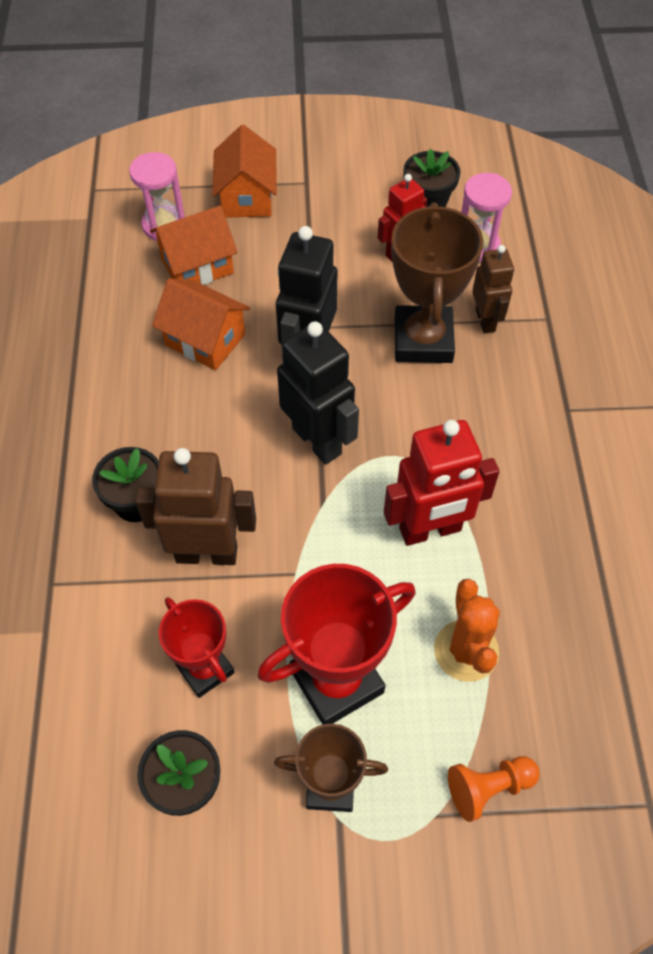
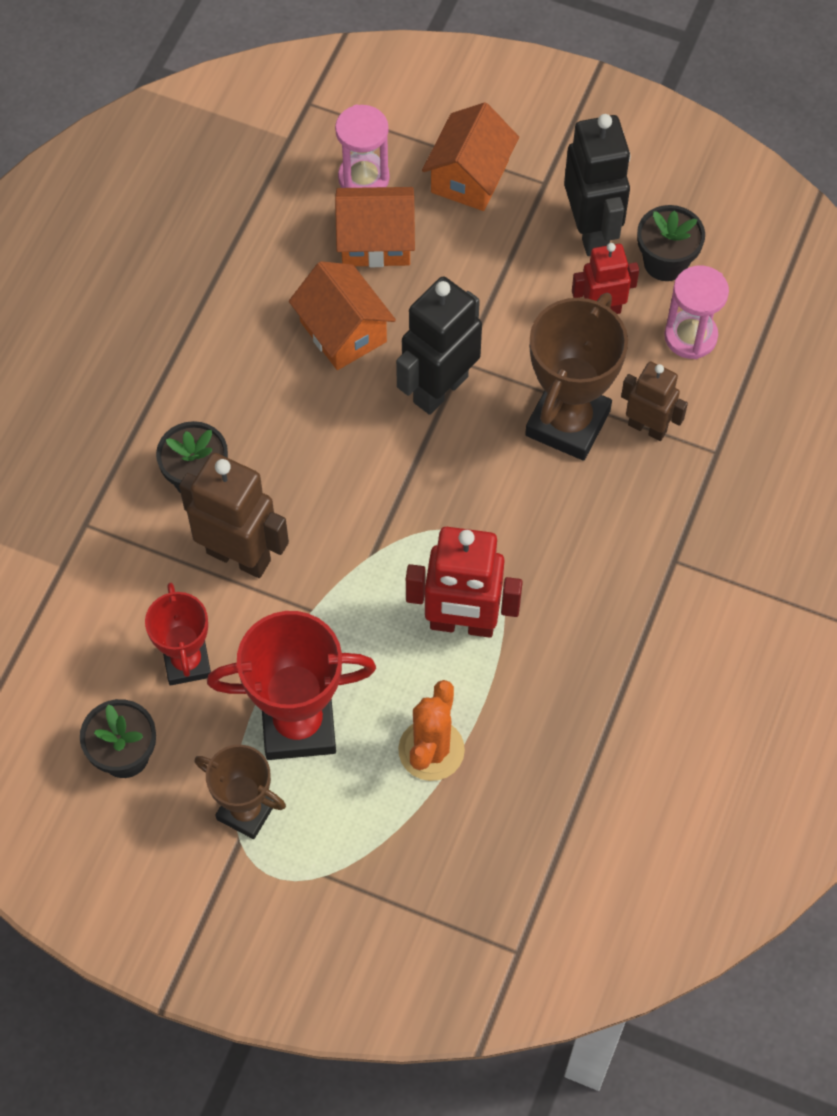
camera: 25 degrees right, 5 degrees up
(317, 440) = (401, 487): black robot -> black robot (591, 231)
(485, 320) = (647, 427): brown robot -> brown robot turned 75 degrees counterclockwise
(488, 788) = (383, 874): orange pawn -> none

